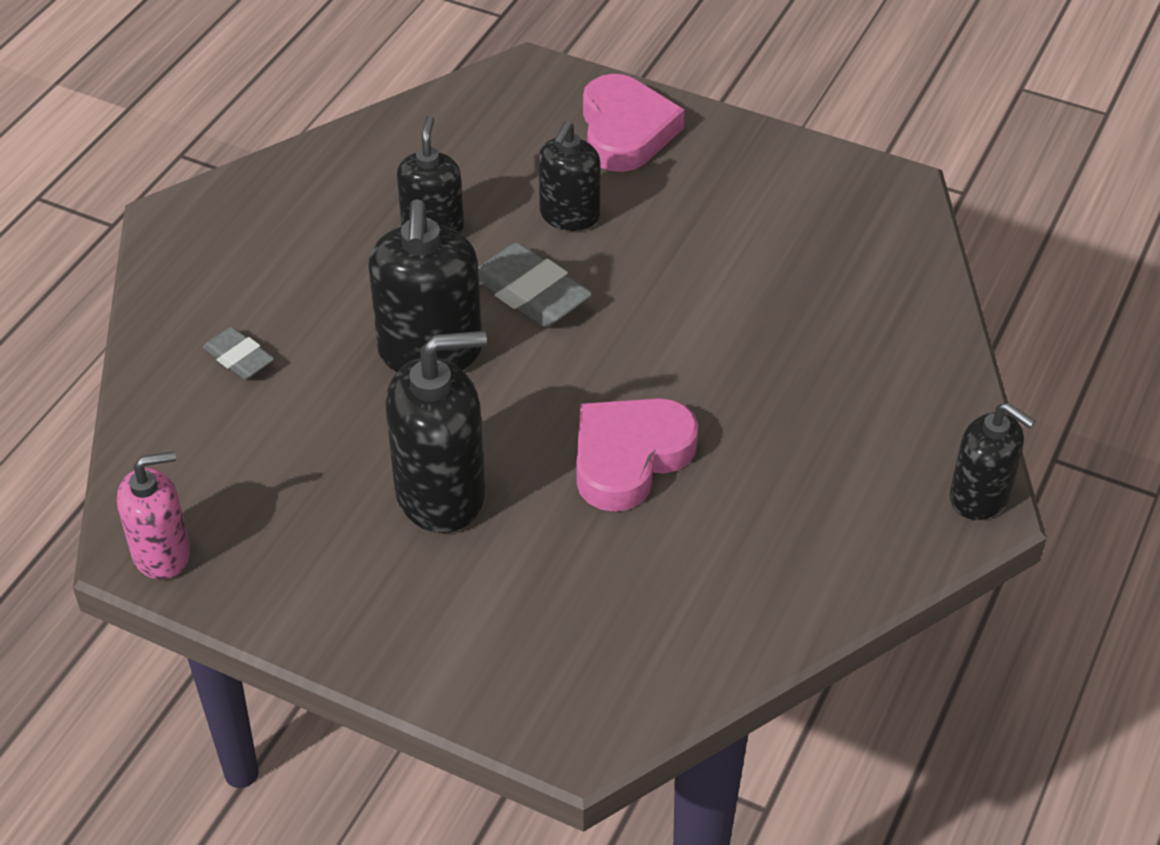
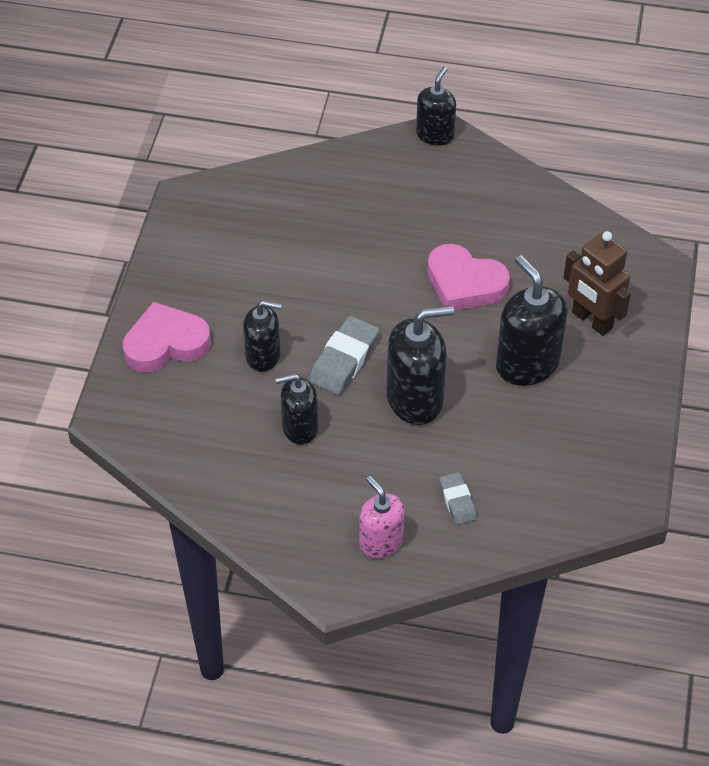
camera: 105 degrees left, 5 degrees up
(162, 553) = (628, 487): pink soap dispenser -> pink soap dispenser (381, 542)
(239, 358) = (457, 501): grey eraser -> grey eraser turned 45 degrees counterclockwise
(495, 600) = (591, 320): none -> brown robot

